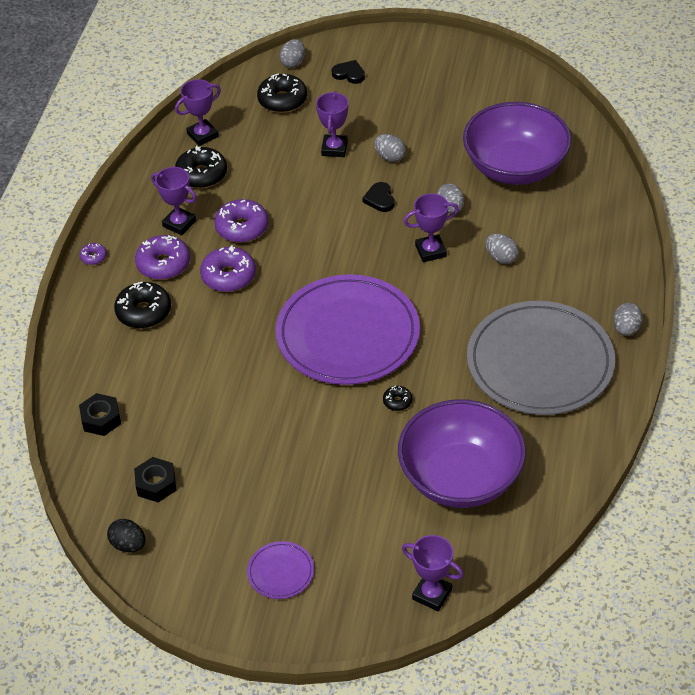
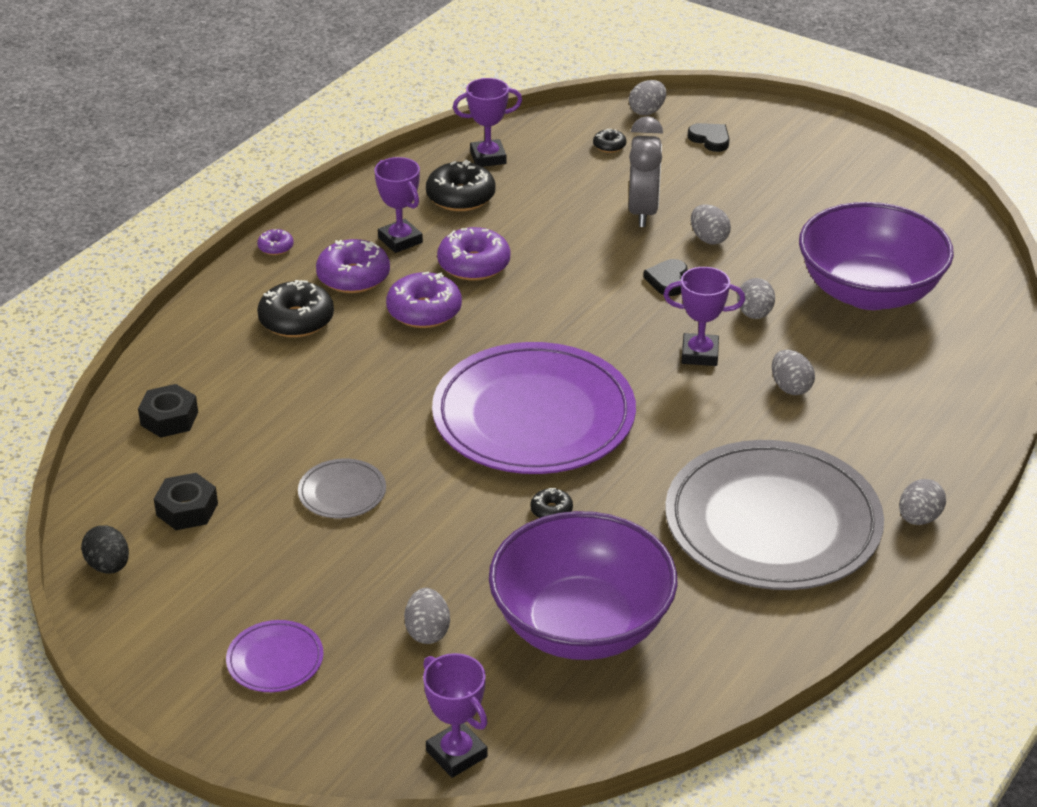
camera: 20 degrees right, 10 degrees down
(253, 435) = (342, 492): none -> grey plate
(282, 100) = (609, 146): black donut -> black donut, size x0.50
(334, 148) = (643, 212): purple trophy -> grey clock
(367, 517) = (427, 631): none -> grey egg

